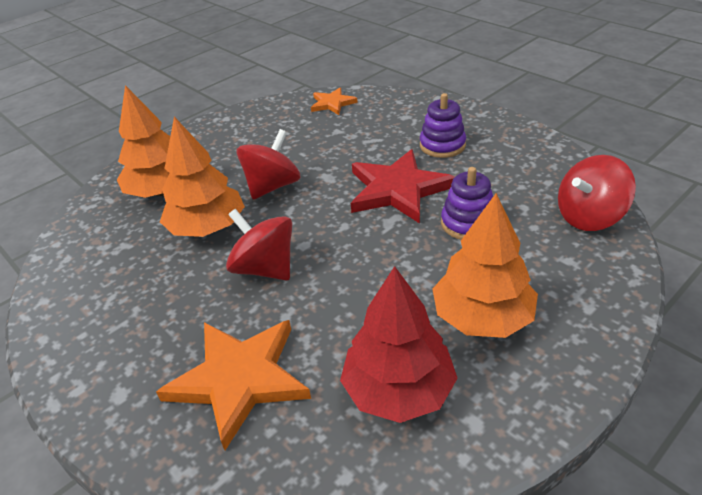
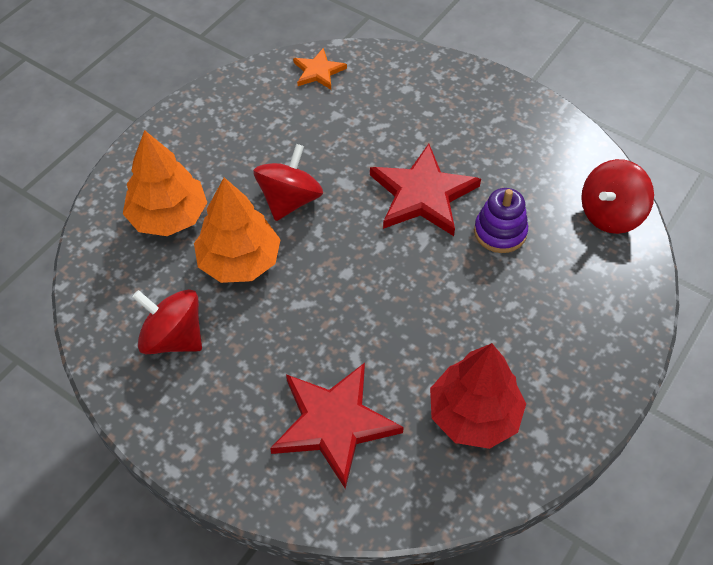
camera: 15 degrees left, 15 degrees up
(239, 379) = (334, 423): orange star -> red star
(265, 268) = (317, 304): red spinning top -> red spinning top (173, 338)
(442, 145) = (455, 130): purple stacking toy -> none
(482, 317) = (530, 336): orange tree -> none

